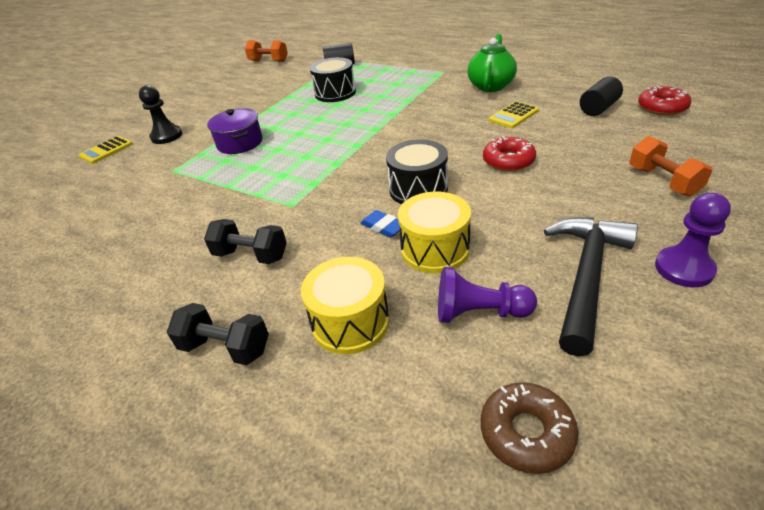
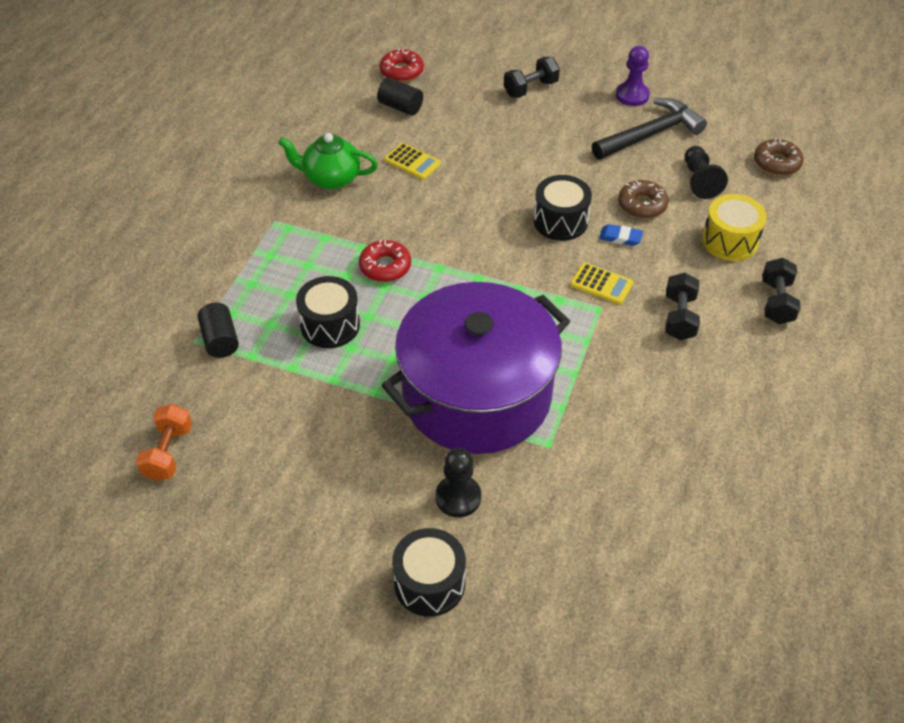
camera: 105 degrees left, 10 degrees up
(106, 150) = (503, 564): yellow calculator -> yellow calculator (601, 284)
(122, 128) = (429, 583): none -> black drum
(240, 143) = (476, 395): purple pot -> purple pot, size x2.44
(383, 227) = (620, 237): blue eraser -> blue eraser turned 75 degrees clockwise
(435, 249) = (642, 205): yellow drum -> brown donut
(479, 312) = (699, 181): purple pawn -> black pawn
(508, 161) = (505, 166): red donut -> red donut (385, 266)
(586, 276) = (651, 134): black hammer -> black hammer turned 135 degrees clockwise
(663, 181) = (530, 89): orange dumbbell -> black dumbbell

